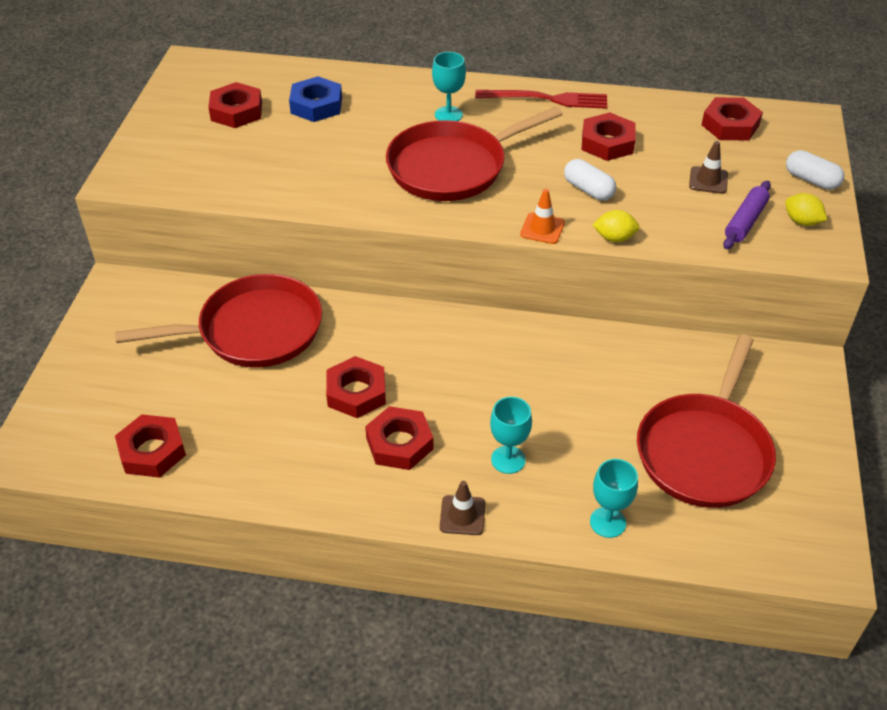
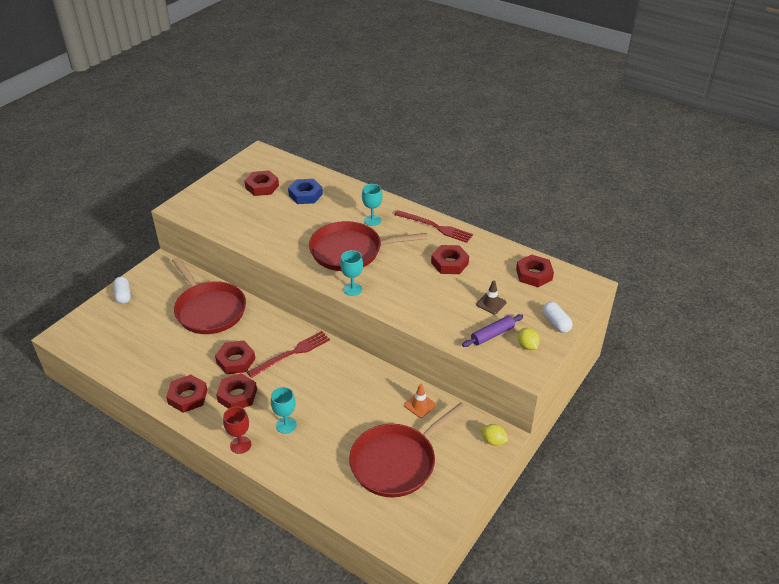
camera: 25 degrees right, 5 degrees down
(152, 451) = (118, 355): red nut -> red nut (188, 397)
(253, 330) = (209, 309): red pan -> red pan turned 45 degrees clockwise
(435, 352) = (292, 353): none -> red fork
(462, 515) = (240, 445): brown traffic cone -> red goblet
(542, 228) = (371, 301): orange traffic cone -> orange traffic cone (420, 405)
(588, 190) = (415, 287): white capsule -> white capsule (123, 295)
(608, 522) = (312, 479): turquoise goblet -> turquoise goblet (352, 289)
(614, 238) = (407, 319): yellow lemon -> yellow lemon (493, 441)

